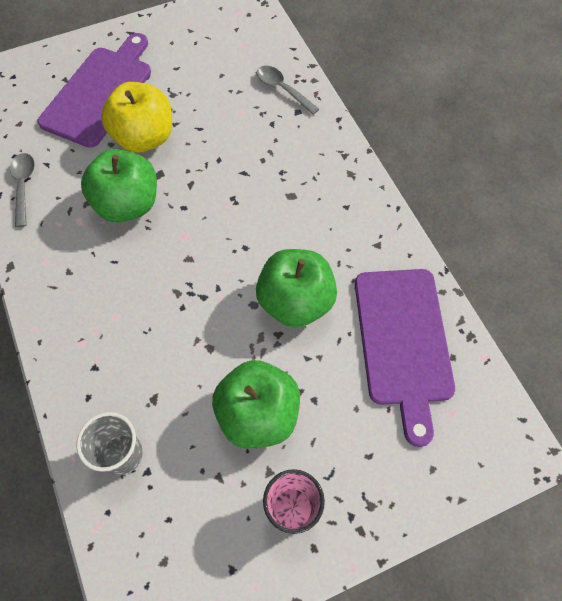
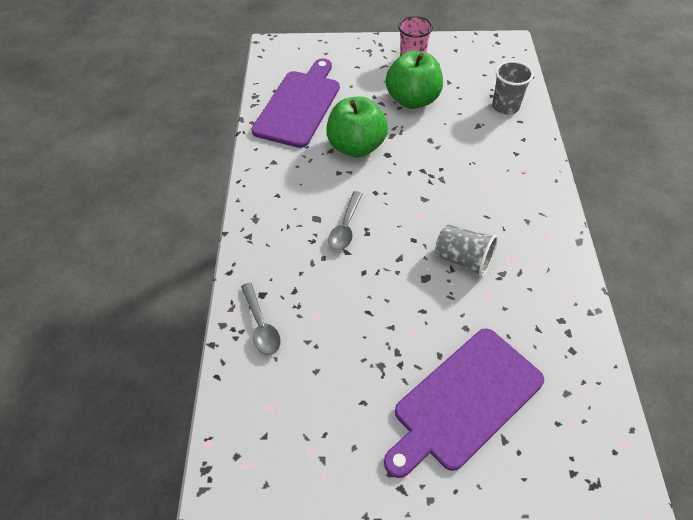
camera: 155 degrees left, 10 degrees down
(24, 186) = (563, 312): grey spoon -> grey spoon (345, 227)
(128, 204) = (463, 259): green apple -> grey cup
(144, 138) = (428, 322): yellow apple -> none

